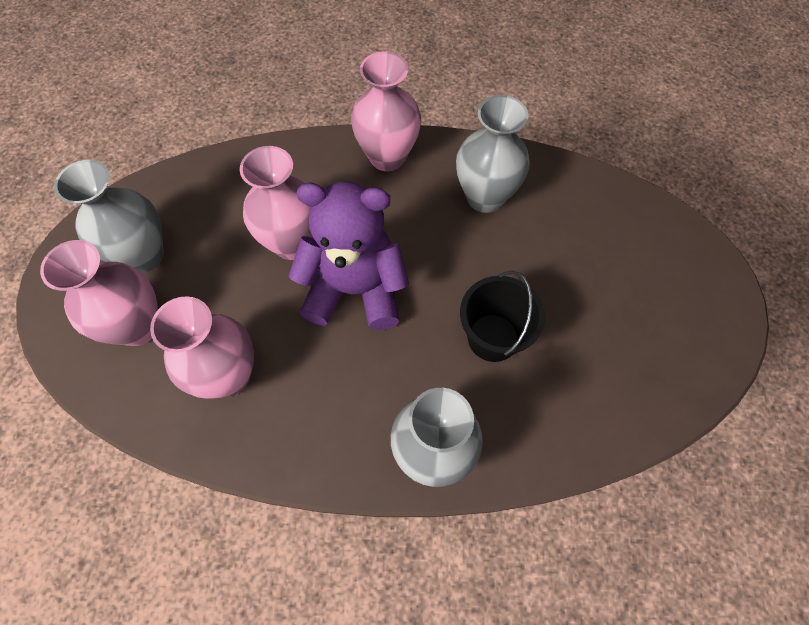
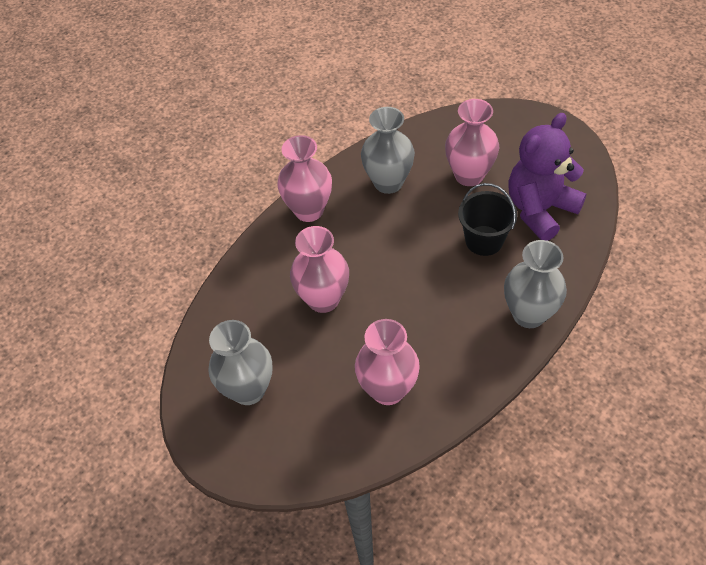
camera: 45 degrees left, 10 degrees down
(138, 326) = (303, 422): pink vase -> pink vase (469, 175)
(355, 290) = (389, 287): purple teddy bear -> purple teddy bear (540, 210)

